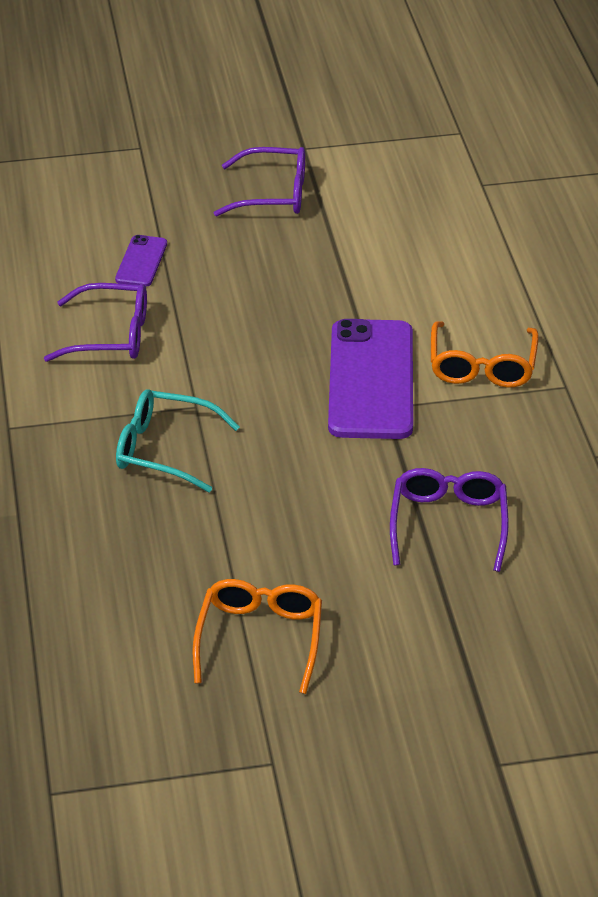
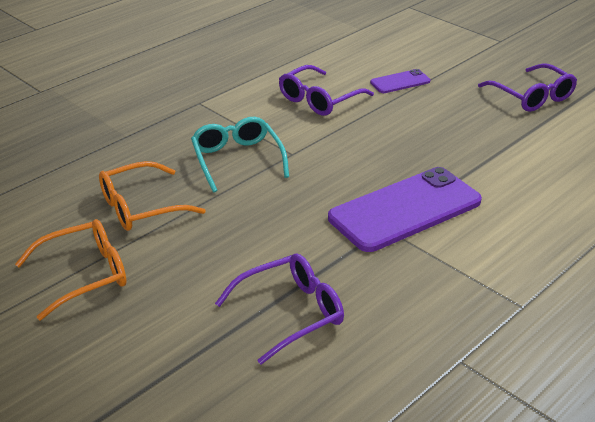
camera: 55 degrees right, 5 degrees down
(110, 335) = (319, 99): purple glasses -> purple glasses turned 75 degrees clockwise
(482, 365) = (488, 253): orange glasses -> orange glasses (141, 207)

